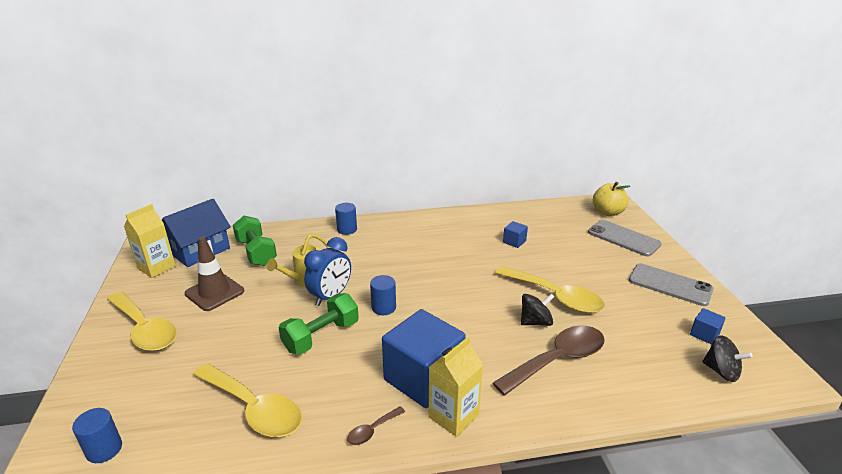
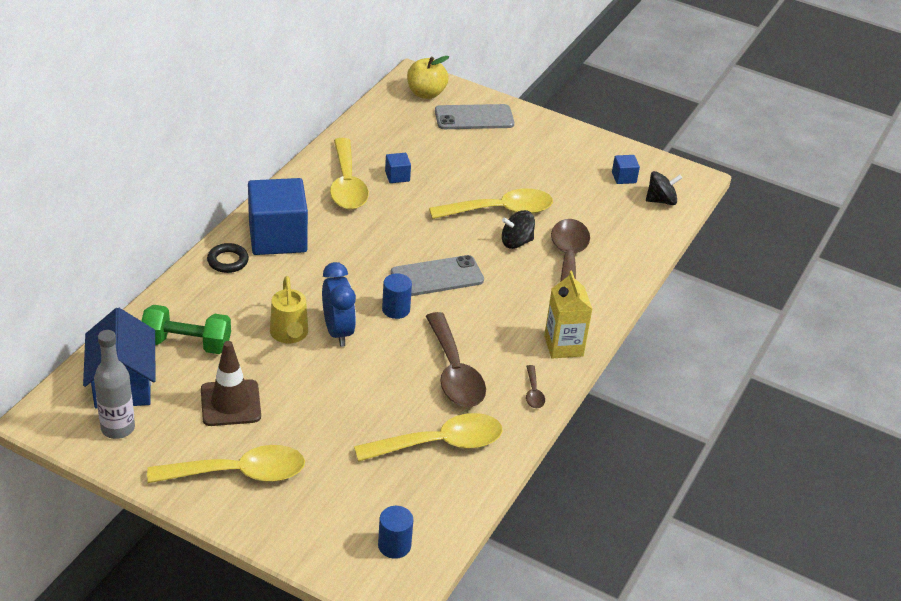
camera: 55 degrees left, 10 degrees up
(156, 267) = (118, 428): yellow carton -> grey bottle
(321, 336) = (391, 365): green dumbbell -> none
(347, 229) = (228, 261): blue cylinder -> black ring
(348, 370) = (454, 372): none -> brown spoon
(423, 378) = (509, 338): blue cube -> blue cube (277, 237)
(475, 230) = (347, 184): none -> yellow spoon
(535, 322) = (516, 242): black spinning top -> black spinning top turned 120 degrees counterclockwise
(670, 285) = (559, 146): grey phone -> grey phone (437, 277)

